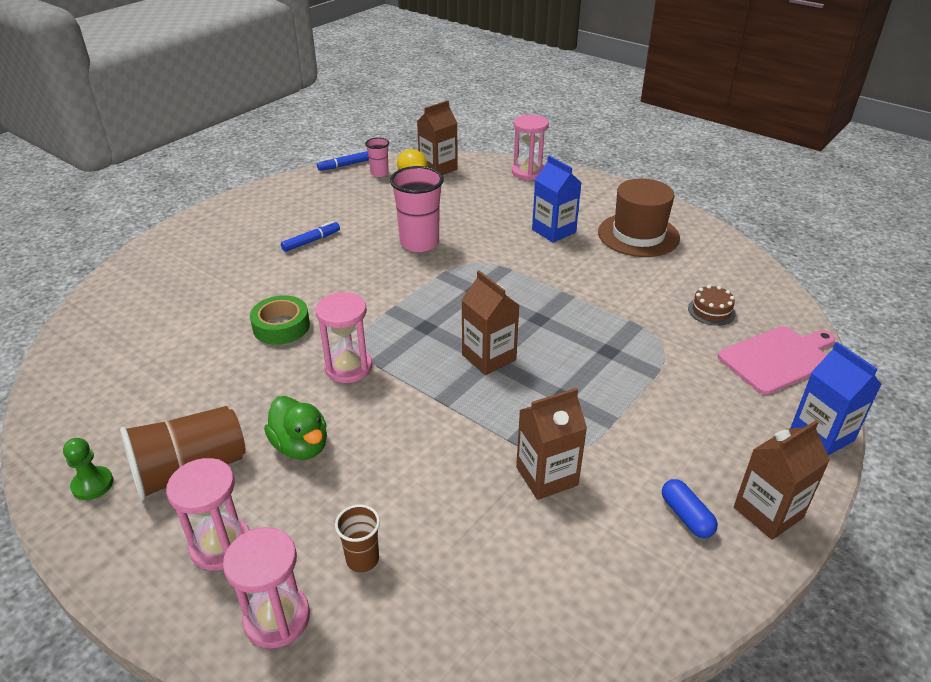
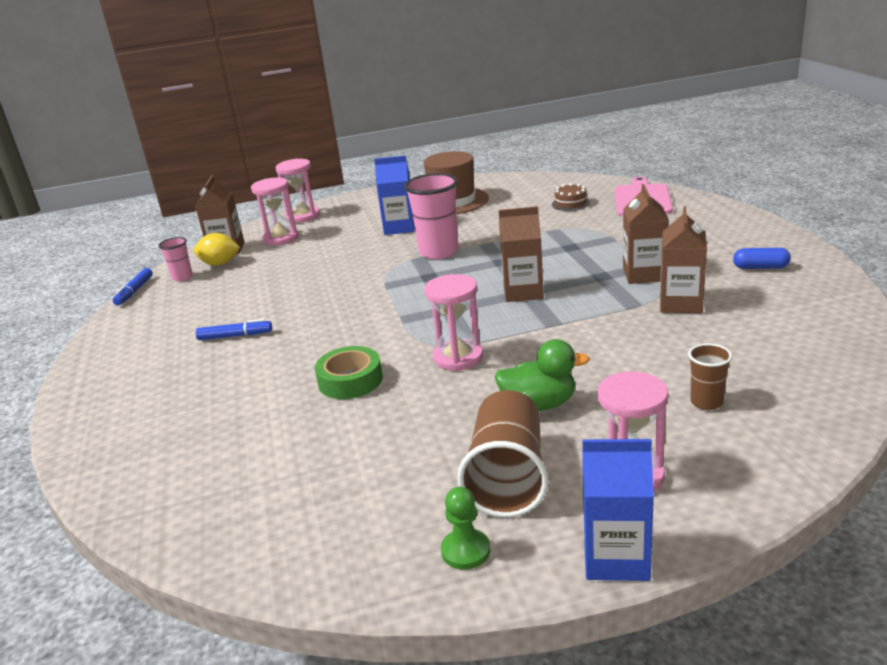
camera: 50 degrees left, 10 degrees down
(277, 618) = (744, 460): pink hourglass -> pink hourglass (281, 238)
(311, 241) = (235, 336): blue marker -> blue marker turned 90 degrees clockwise
(419, 243) = (326, 284): pink cup -> pink cup (438, 252)
(768, 512) = (777, 243): brown carton -> brown carton (644, 274)
(821, 435) = (724, 209): blue carton -> blue carton (616, 557)

